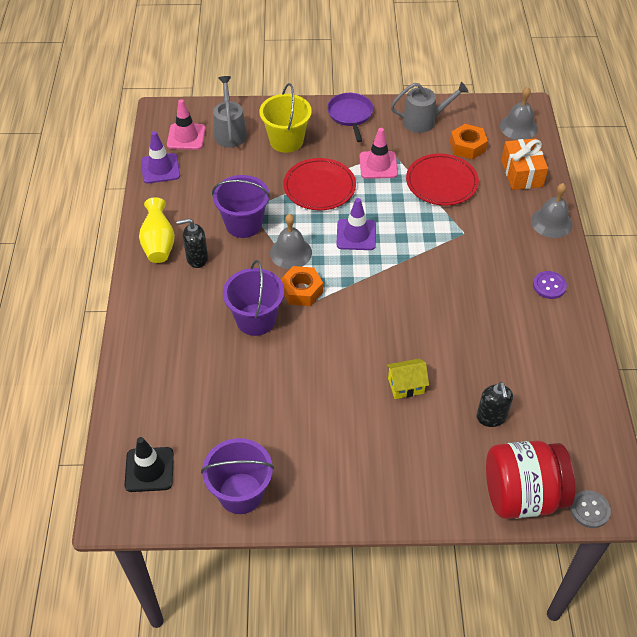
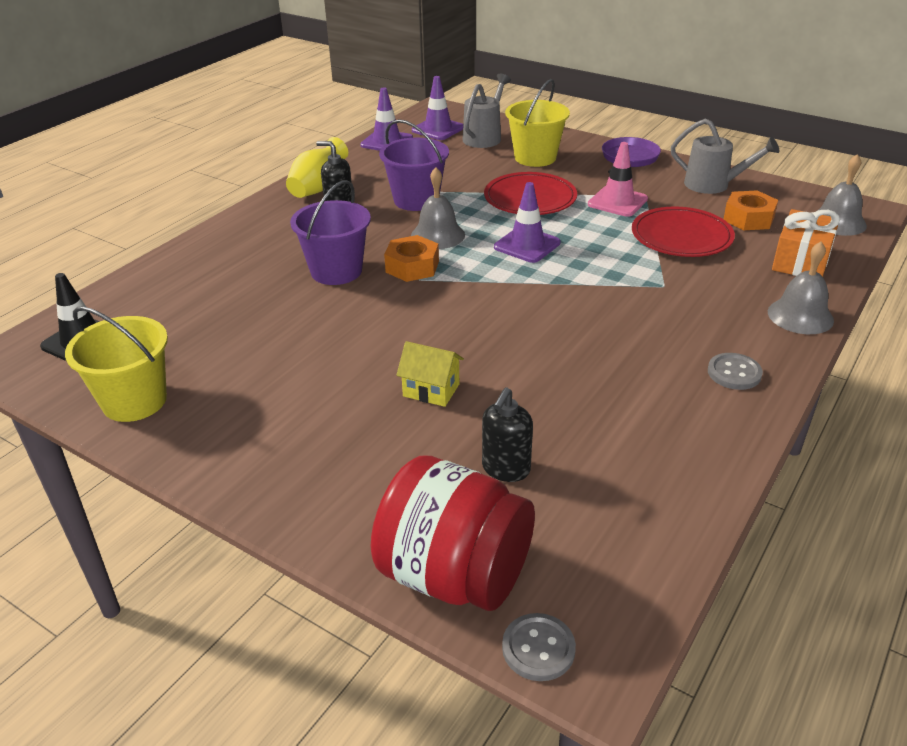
camera: 35 degrees right, 15 degrees down
(186, 137) = (438, 129): pink traffic cone -> purple traffic cone
(241, 493) = (134, 401): purple bucket -> yellow bucket
(549, 286) = (734, 373): purple button -> grey button

